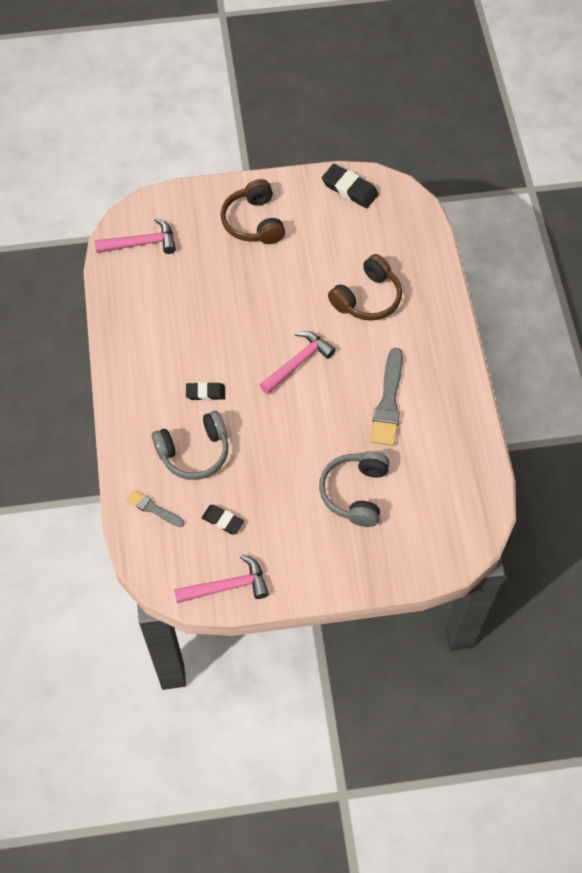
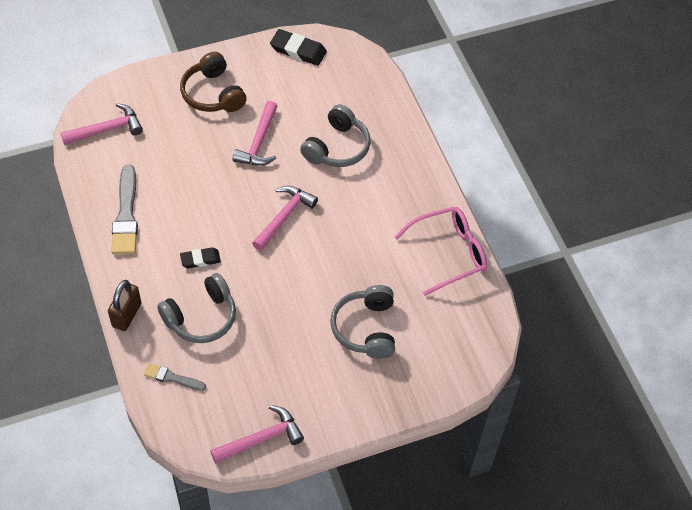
camera: 15 degrees left, 5 degrees down
(122, 437) = (126, 315): none -> brown padlock
(223, 520) = (243, 377): black eraser -> none
(289, 280) = (259, 142): none -> pink hammer
(367, 298) = (337, 147): brown headphones -> grey headphones
(388, 402) = (378, 239): grey brush -> grey brush (126, 215)
(458, 429) = (449, 253): none -> pink glasses

